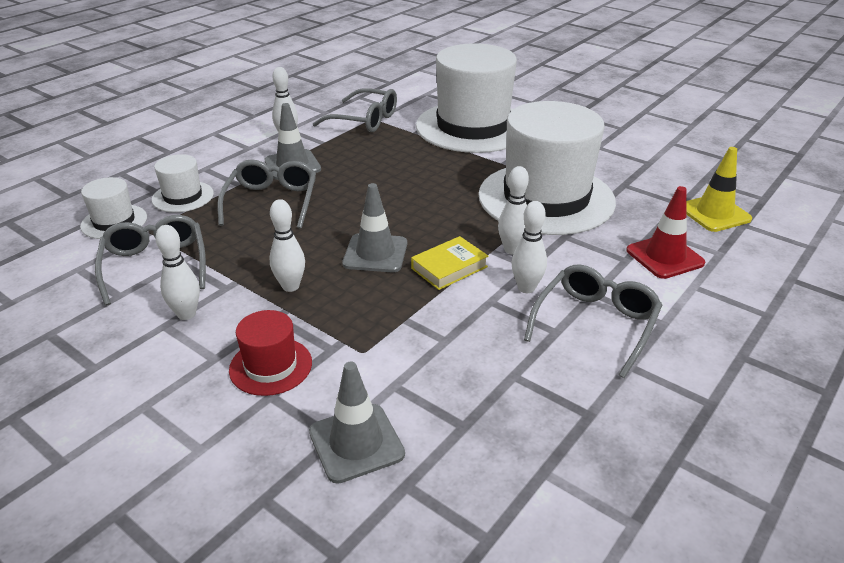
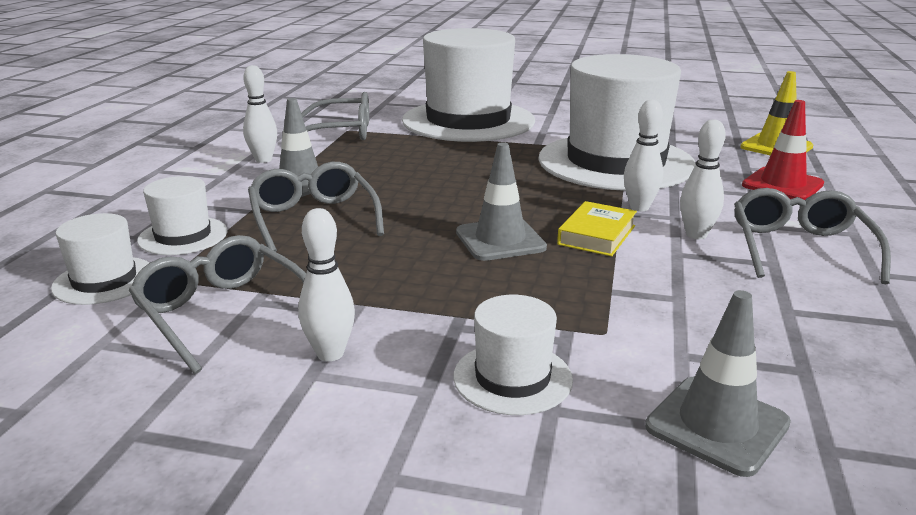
camera: 25 degrees left, 10 degrees down
(271, 366) = (512, 378): red hat -> white hat
(290, 286) = (437, 292): white bowling pin -> none

